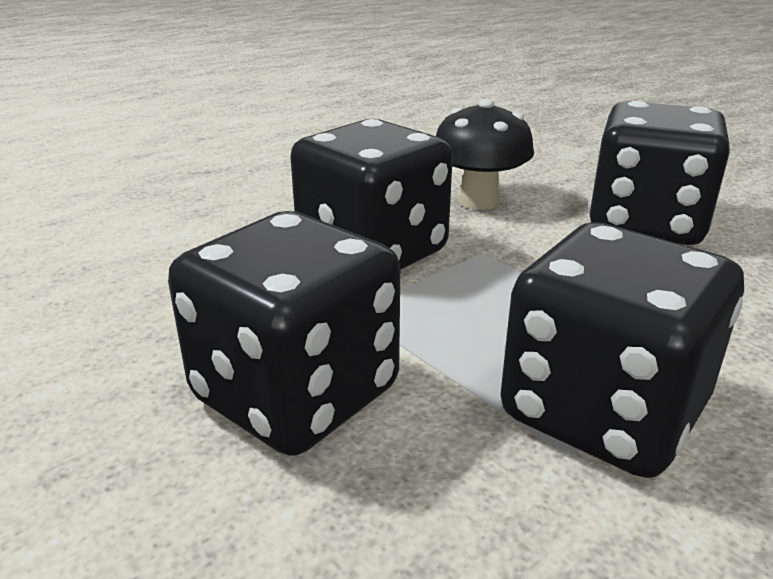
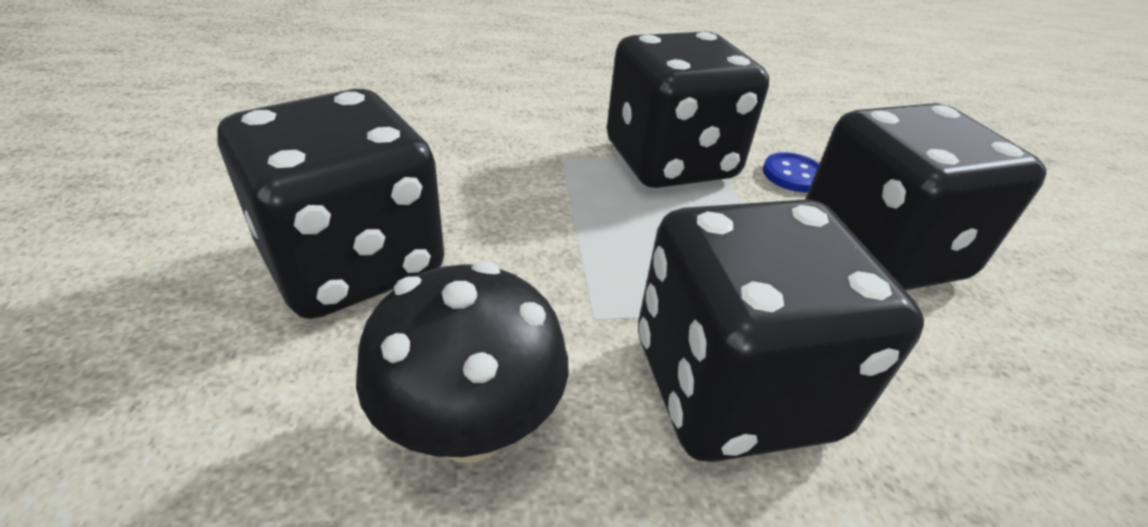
camera: 150 degrees left, 10 degrees up
(446, 476) = (793, 175): none -> blue button

